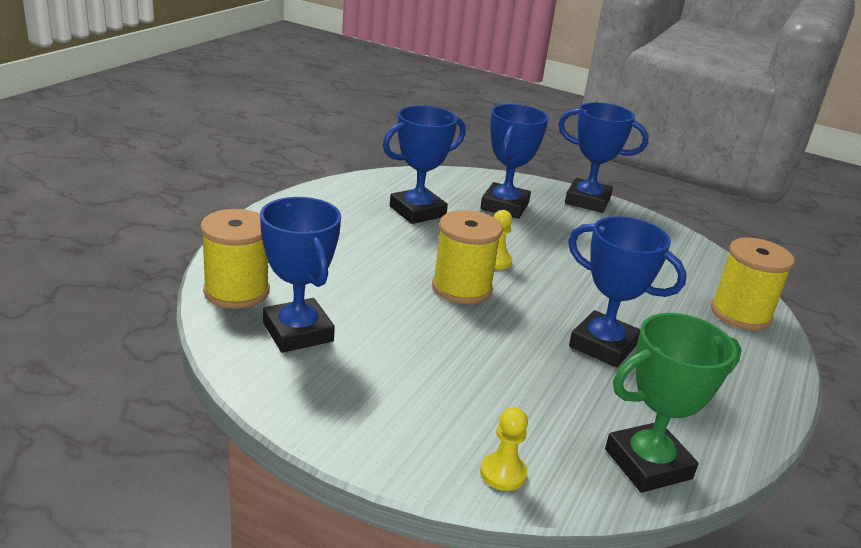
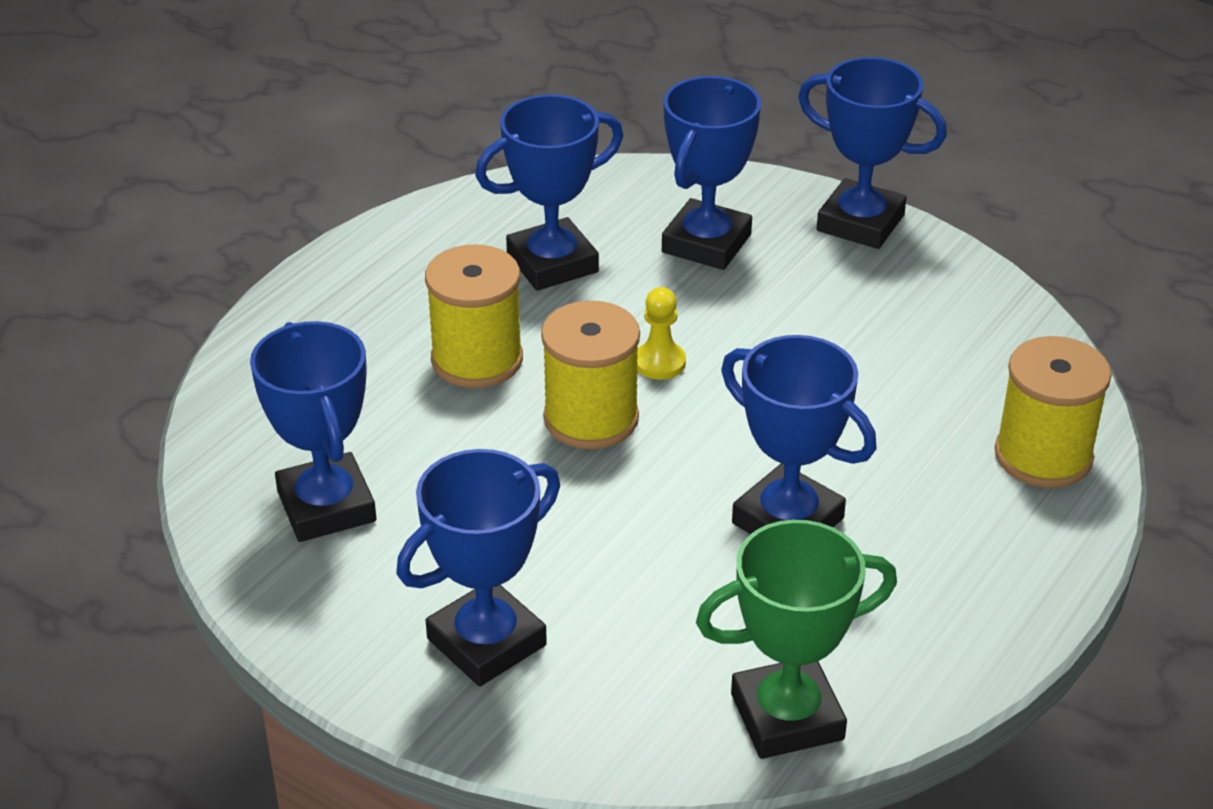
camera: 10 degrees right, 10 degrees up
(236, 291) = (245, 436): yellow spool -> yellow spool (477, 359)
(425, 416) = (486, 642): none -> blue trophy
(503, 473) = (575, 729): yellow pawn -> none

